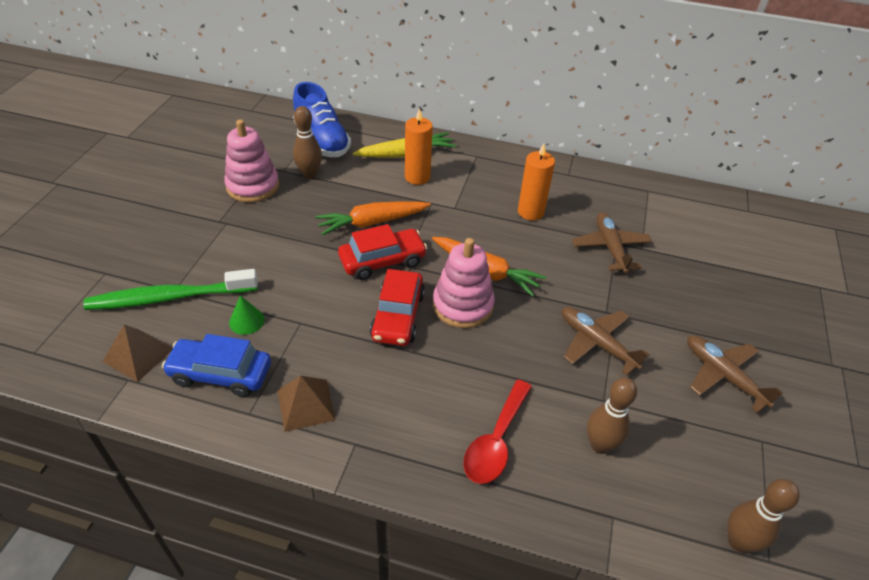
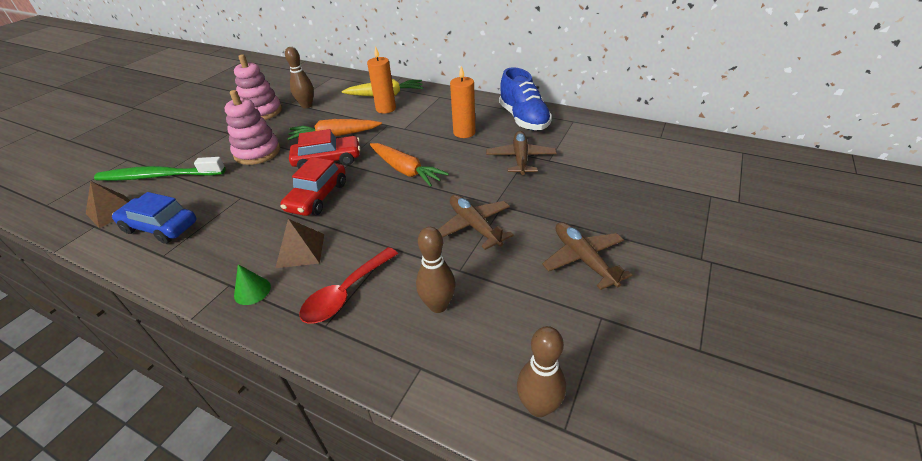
camera: 15 degrees right, 5 degrees down
(246, 321) = (202, 194): green cone -> green cone (252, 291)
(306, 404) = (208, 253): brown pyramid -> brown pyramid (300, 250)
(322, 141) = (328, 86): blue shoe -> blue shoe (523, 119)
(462, 305) = (373, 192): pink stacking toy -> pink stacking toy (257, 152)

